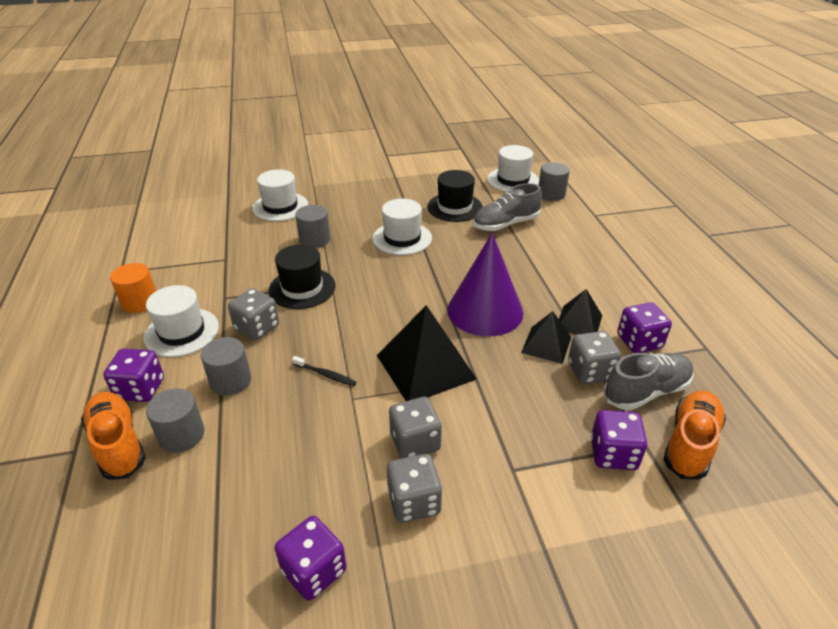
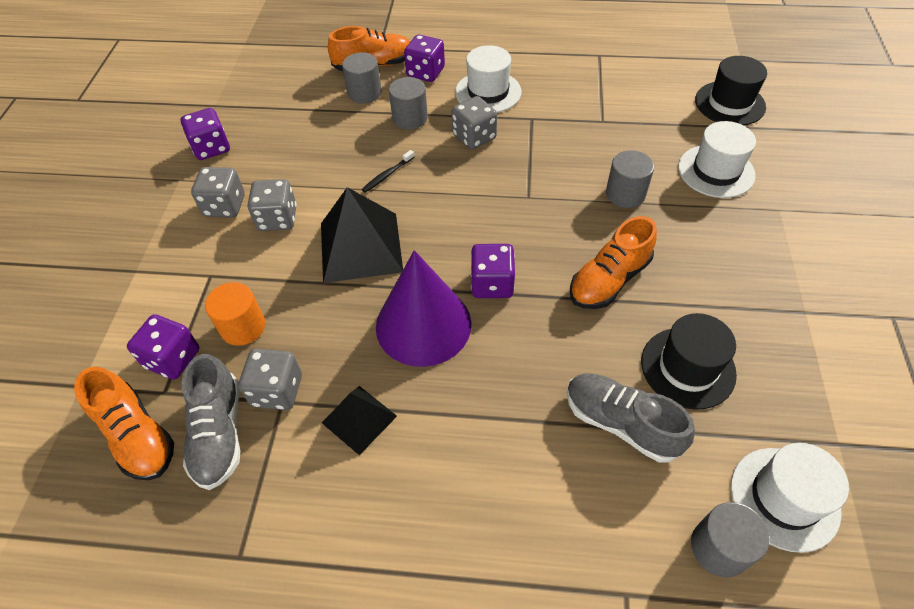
camera: 110 degrees right, 15 degrees up
(140, 302) = (543, 68): orange cylinder -> orange cylinder (243, 327)
(302, 288) = (527, 173): black hat -> black hat (729, 103)
(402, 238) = (609, 280): white hat -> orange shoe
(505, 224) = (621, 423): grey shoe -> grey shoe turned 45 degrees counterclockwise
(546, 345) = (338, 365): black pyramid -> none
(639, 342) = (292, 473): purple dice -> purple dice (492, 284)

